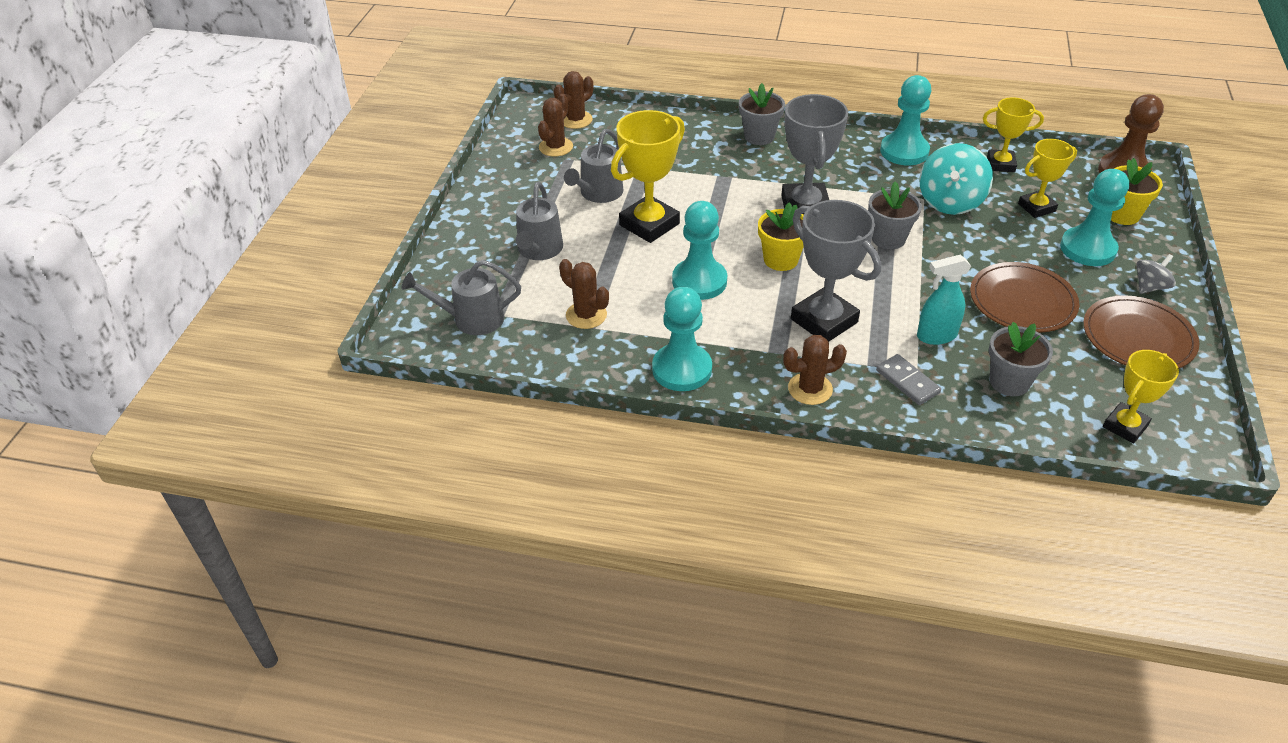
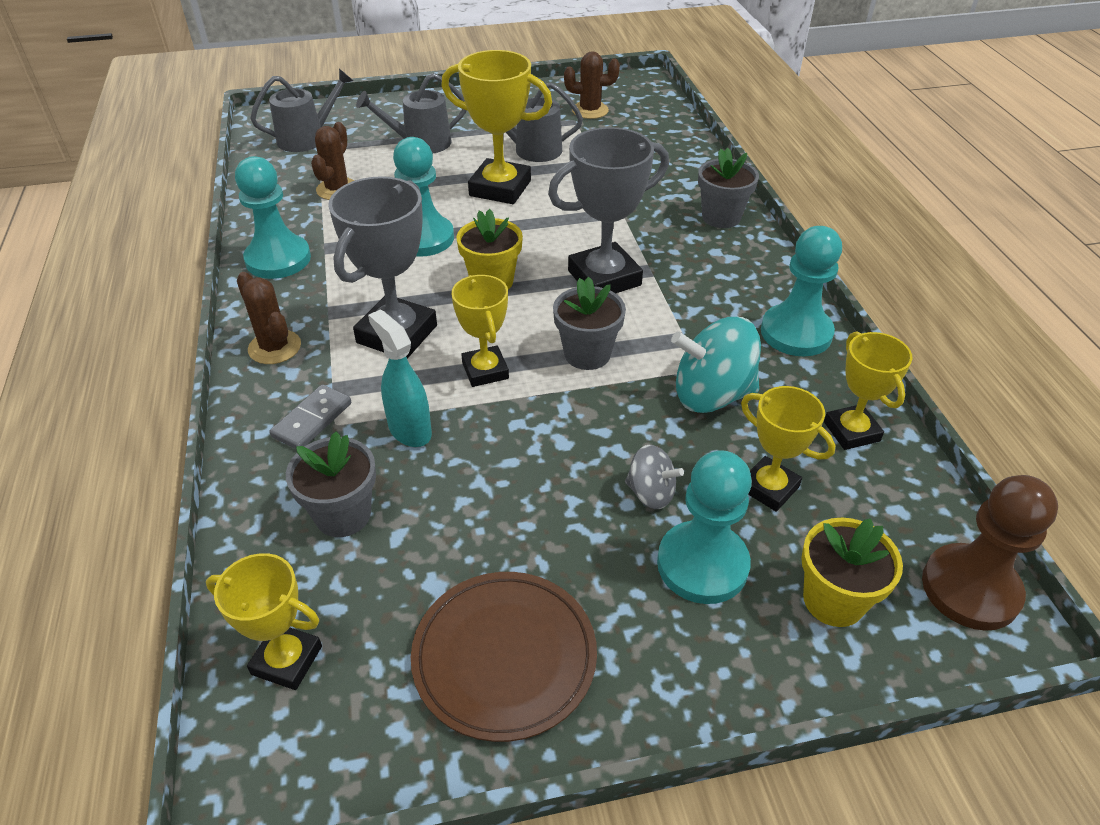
camera: 65 degrees right, 0 degrees up
(472, 319) = (307, 138): grey watering can -> grey watering can turned 90 degrees clockwise
(576, 120) = (646, 108): brown cactus -> none
(886, 287) = (485, 371): none -> yellow trophy
(1022, 301) = (524, 504): brown plate -> none
(1150, 287) = (649, 661): grey spinning top -> grey spinning top (651, 493)

